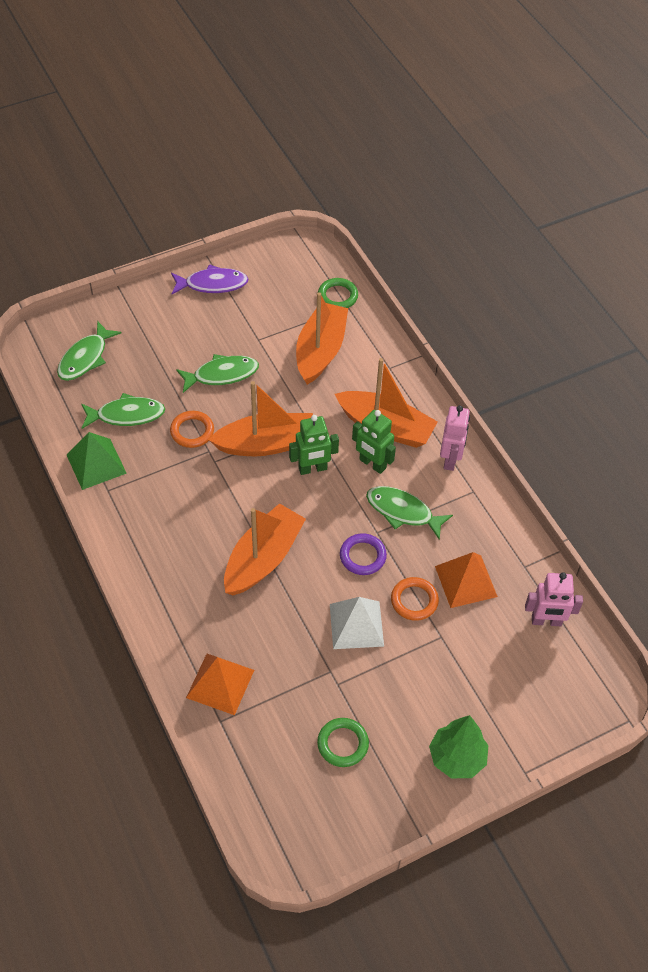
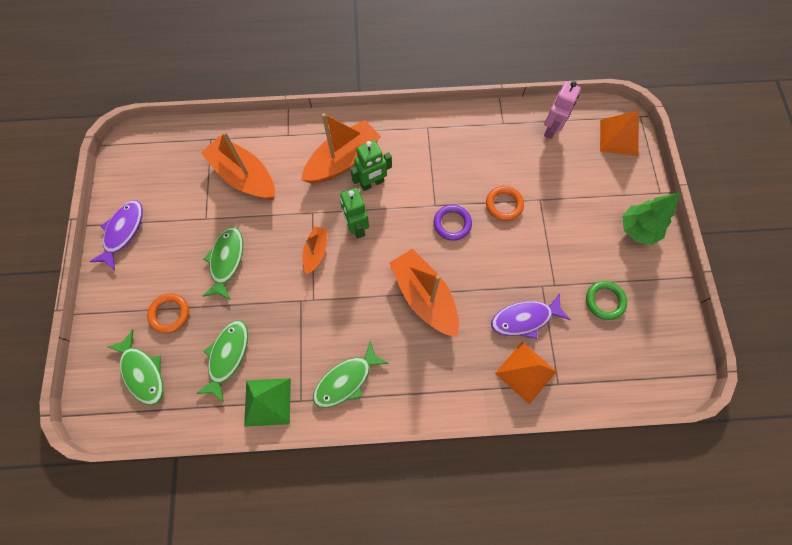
camera: 65 degrees left, 15 degrees up
(192, 431) = (273, 307): orange ring -> orange ring (170, 314)
(267, 444) = (316, 252): orange boat -> orange boat, size x0.54
(282, 664) = (525, 319): none -> purple fish
(313, 469) = (356, 227): green robot -> green robot turned 150 degrees clockwise
(337, 296) = (195, 142): green ring -> none
(356, 624) = (509, 252): white pyramid -> none
(403, 512) = (425, 180): green fish -> green fish (346, 380)
(450, 459) = (393, 130): pink robot -> none
(465, 581) = (500, 164): orange pyramid -> orange pyramid (619, 137)

